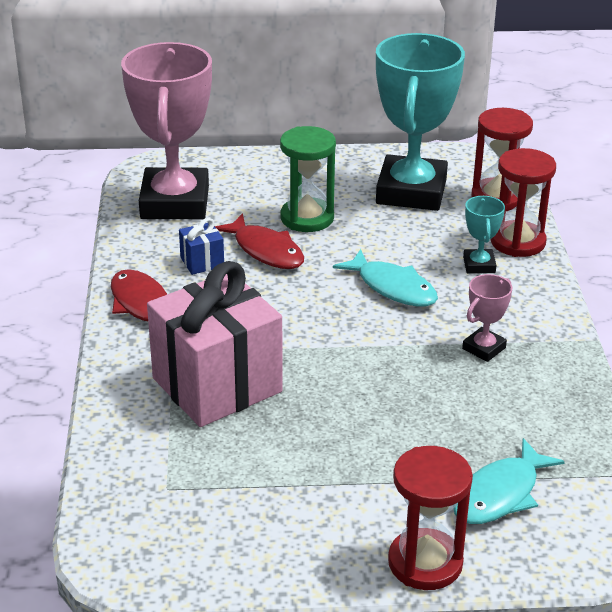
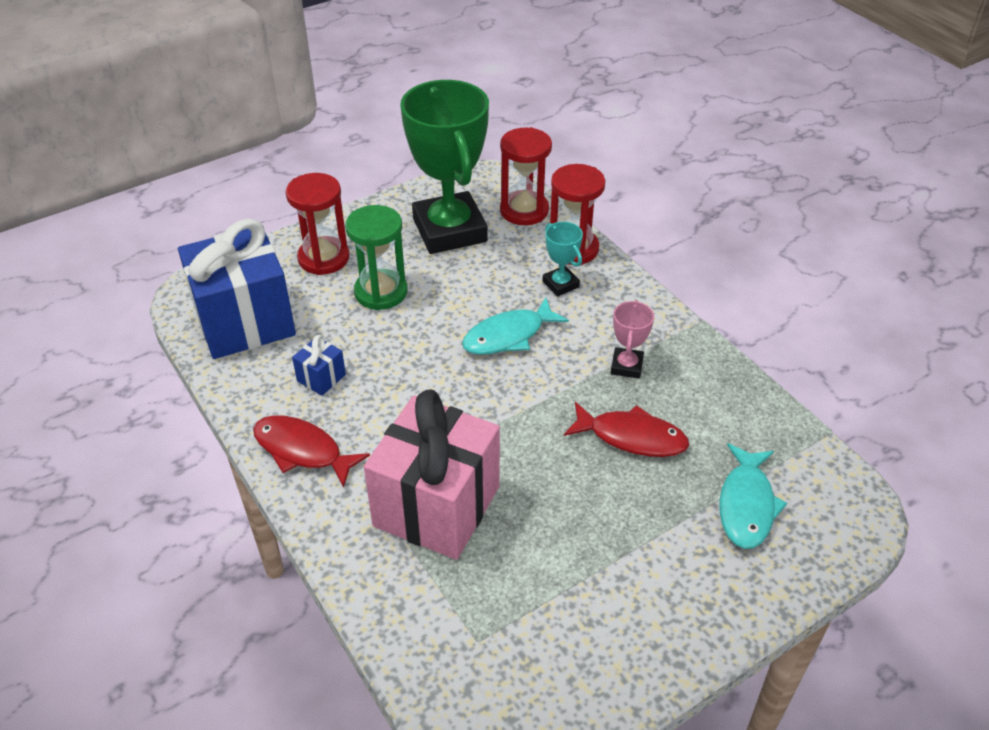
camera: 30 degrees left, 10 degrees up
(175, 202) = (245, 322): pink trophy -> blue gift
(265, 250) = (370, 342): red fish -> red fish (631, 437)
(392, 287) = (508, 336): turquoise fish -> turquoise fish turned 135 degrees clockwise
(411, 191) = (450, 230): turquoise trophy -> green trophy
(425, 563) = (743, 603): red hourglass -> red hourglass (323, 258)

